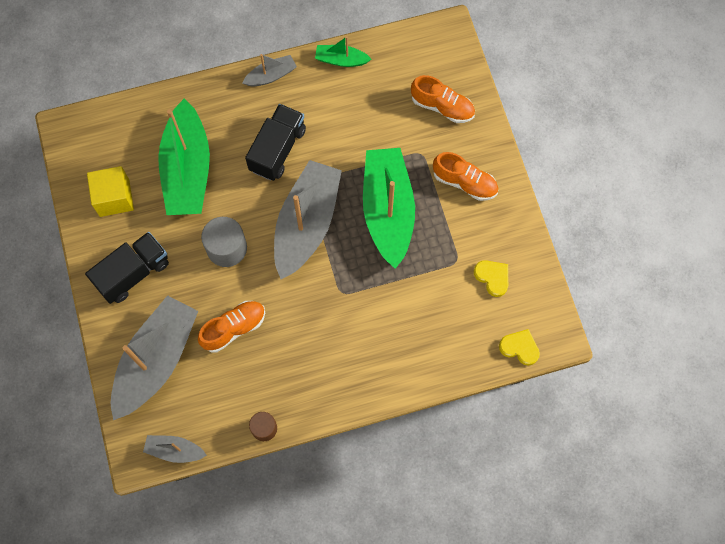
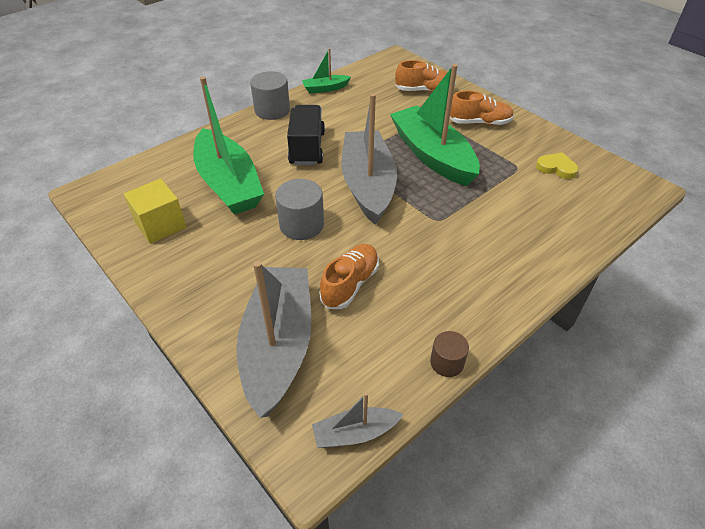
camera: 25 degrees left, 25 degrees down
(133, 273) = (210, 277): black truck -> none
(271, 75) = (272, 110): grey boat -> grey cylinder
(519, 348) = (626, 203): yellow heart -> none

